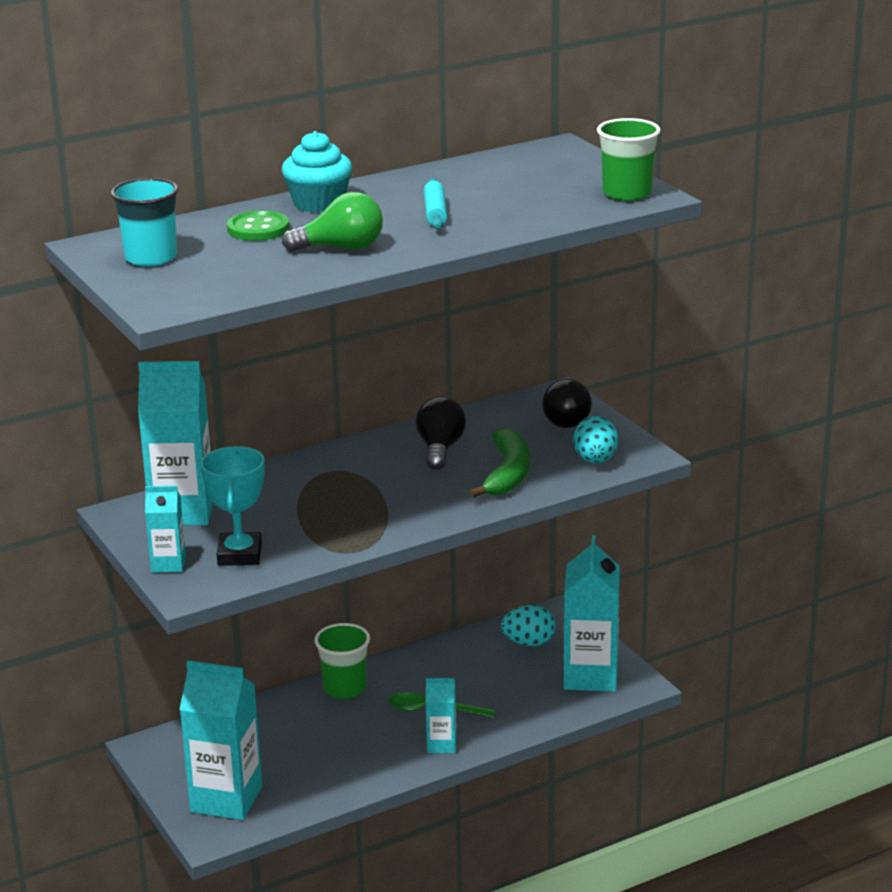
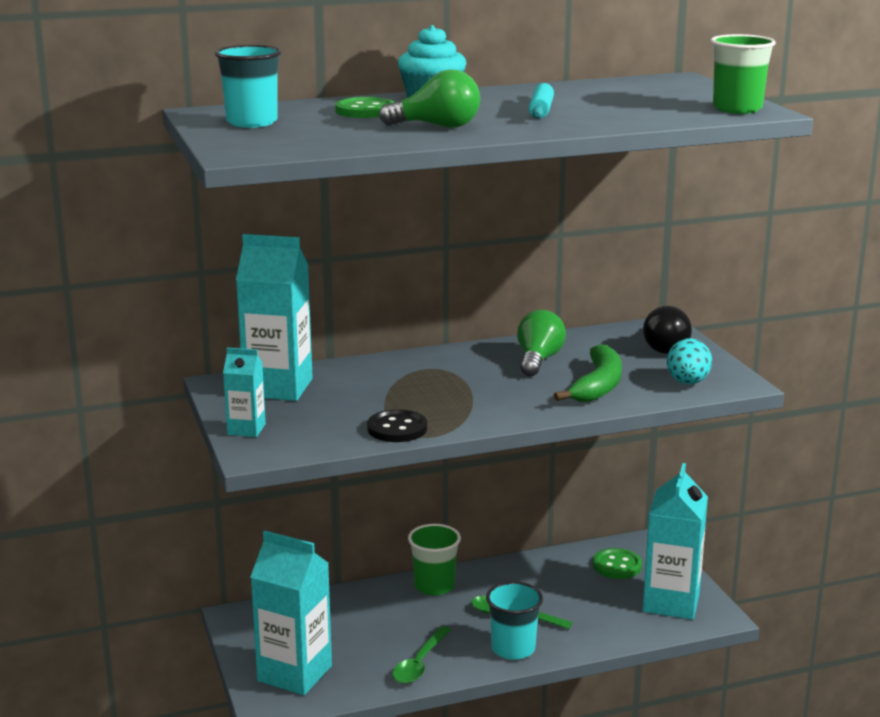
camera: 10 degrees right, 5 degrees down
(240, 555) = (317, 428): turquoise trophy -> none
(321, 546) = (397, 428): none -> black button
(351, 772) = (420, 663): none -> green spoon
(440, 449) = (538, 360): black light bulb -> green light bulb
(441, 745) = (513, 649): turquoise carton -> turquoise cup
(528, 643) = (617, 566): turquoise egg -> green button

